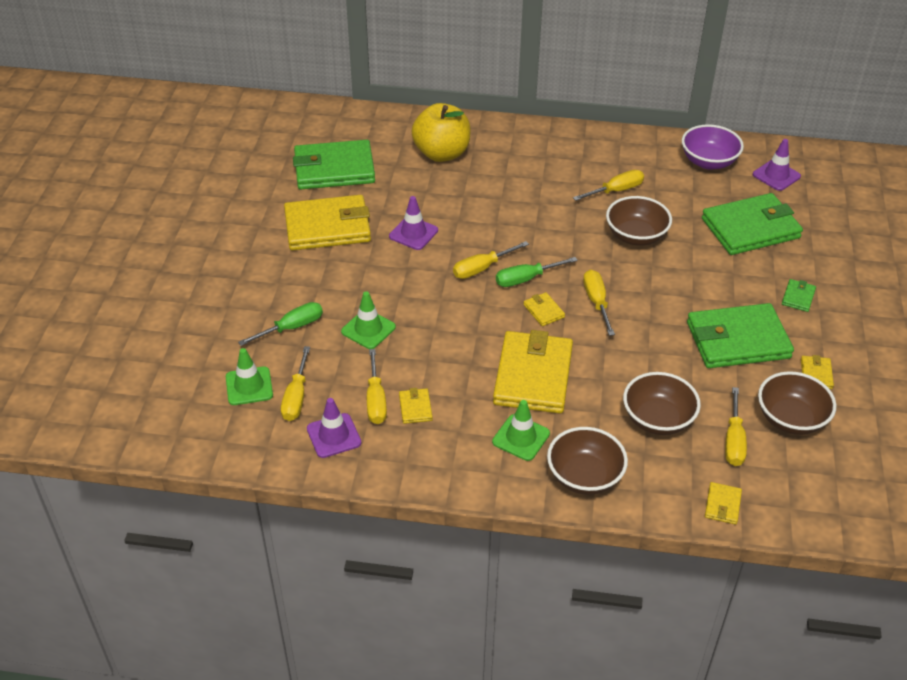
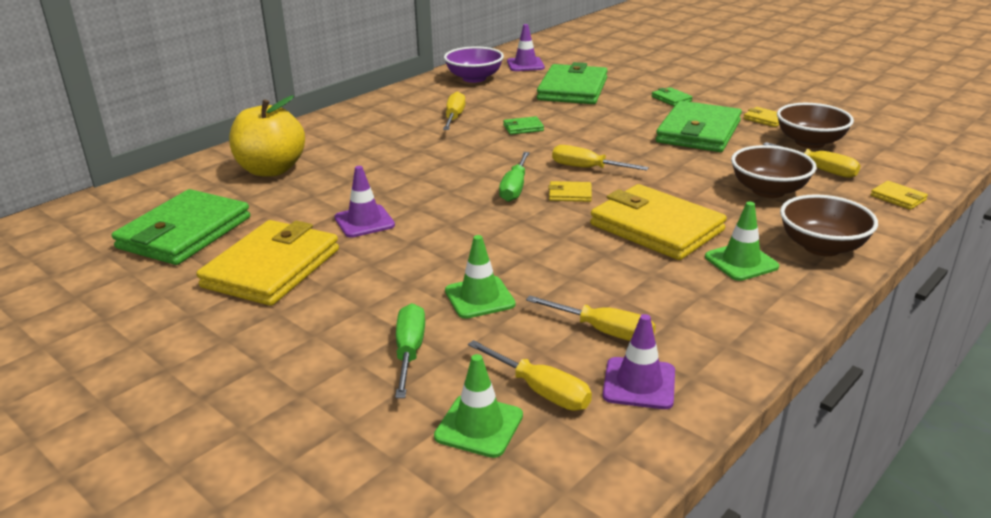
camera: 55 degrees left, 15 degrees down
(415, 408) = (641, 309): yellow wallet -> none
(481, 269) = (470, 204): yellow screwdriver -> none
(636, 236) = (523, 128): brown bowl -> green wallet

